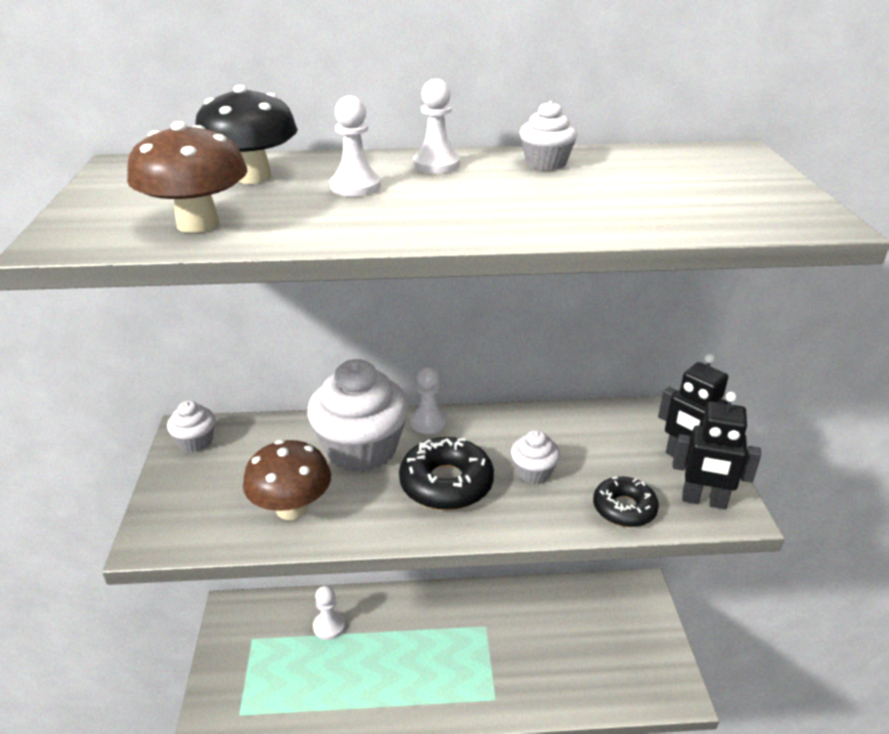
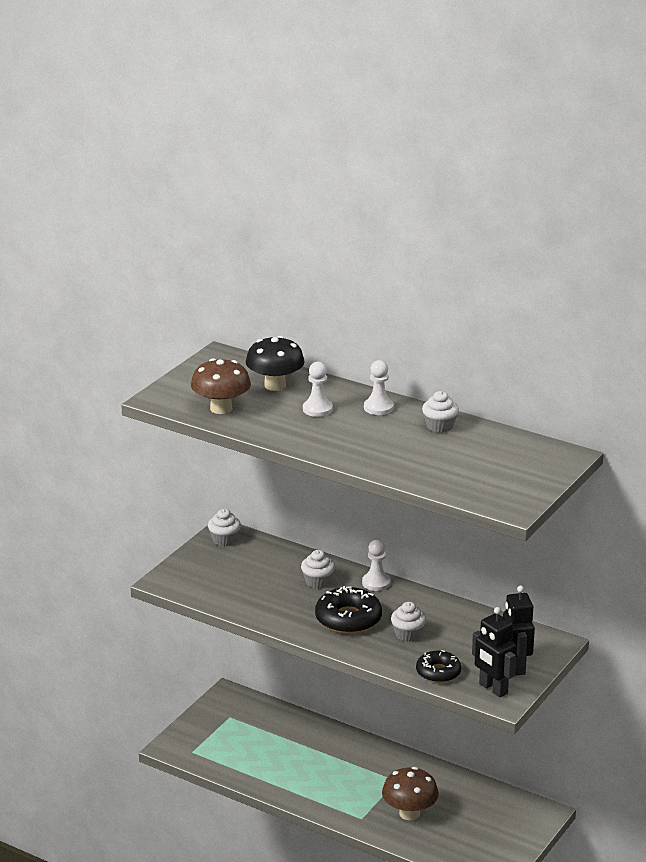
camera: 35 degrees right, 5 degrees down
(291, 508) = (248, 596): brown mushroom -> brown mushroom (409, 813)
(329, 626) = (286, 732): white pawn -> none
(361, 449) = (318, 582): white cupcake -> white cupcake, size x0.48

